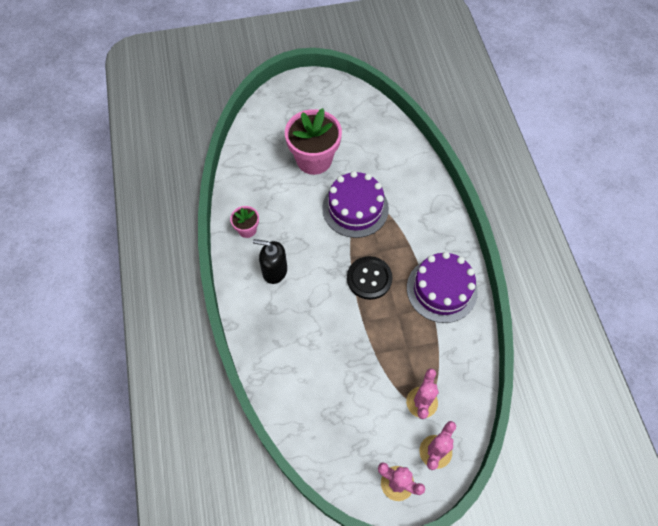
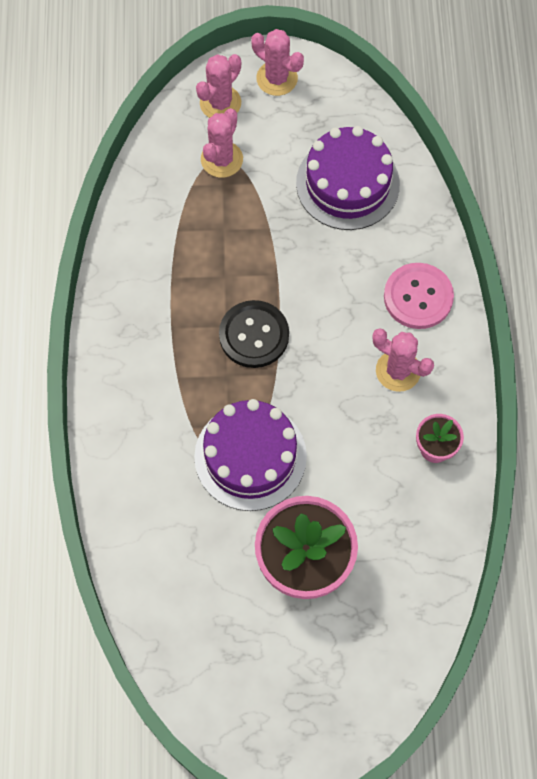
camera: 170 degrees left, 5 degrees up
(266, 321) = (418, 297): none -> pink button
(274, 271) = (398, 371): black soap dispenser -> pink cactus
(441, 289) = (149, 301): purple cake -> purple cake (347, 183)

